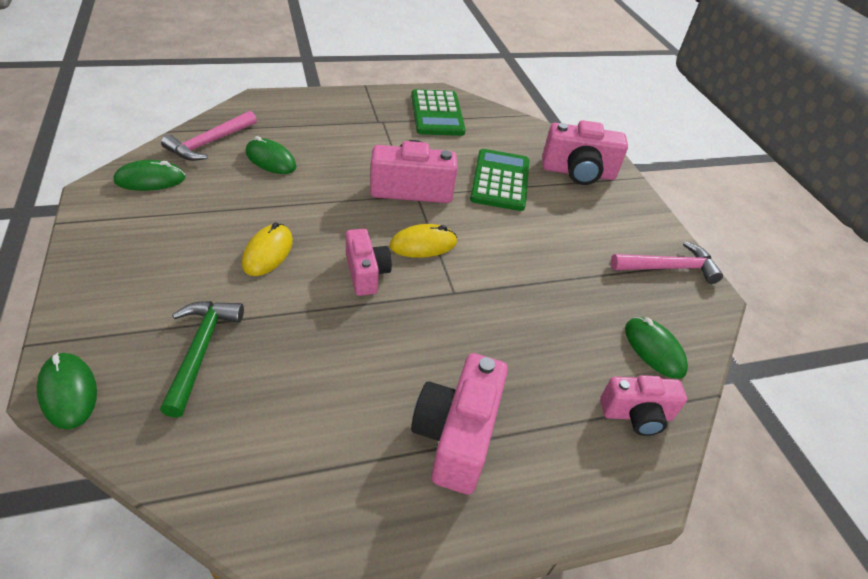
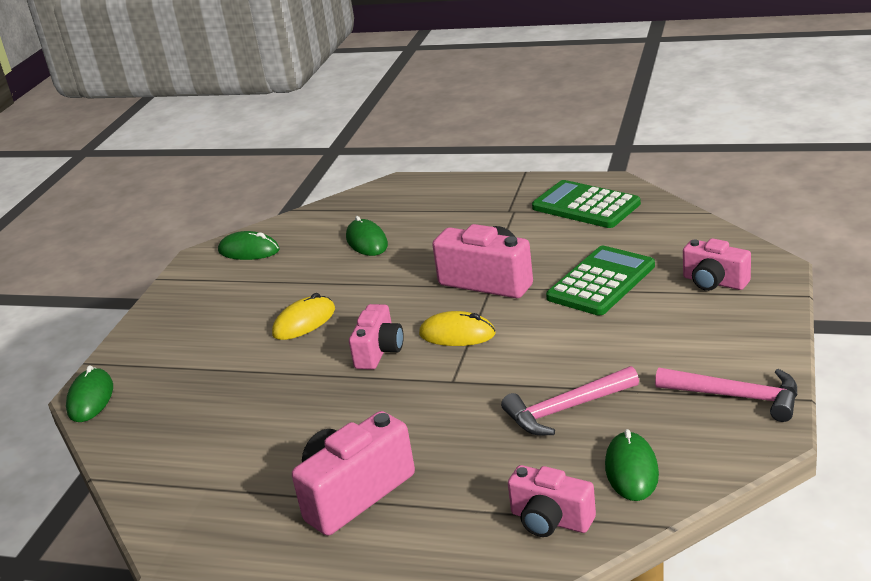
camera: 40 degrees right, 15 degrees down
(201, 350) = (197, 388): green hammer -> none
(209, 143) = (321, 222): pink hammer -> pink hammer (565, 409)
(437, 114) = (586, 206): green calculator -> green calculator turned 105 degrees clockwise
(578, 172) = (714, 282): pink camera -> pink camera, size x0.65

